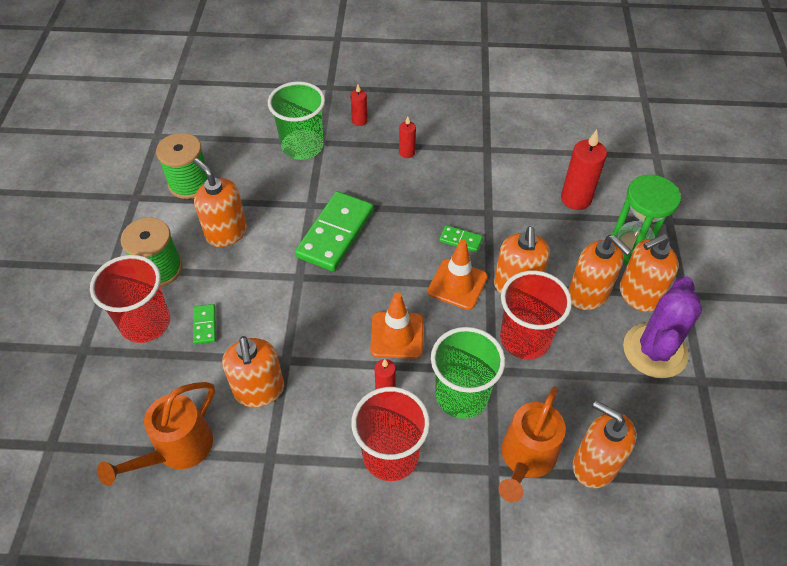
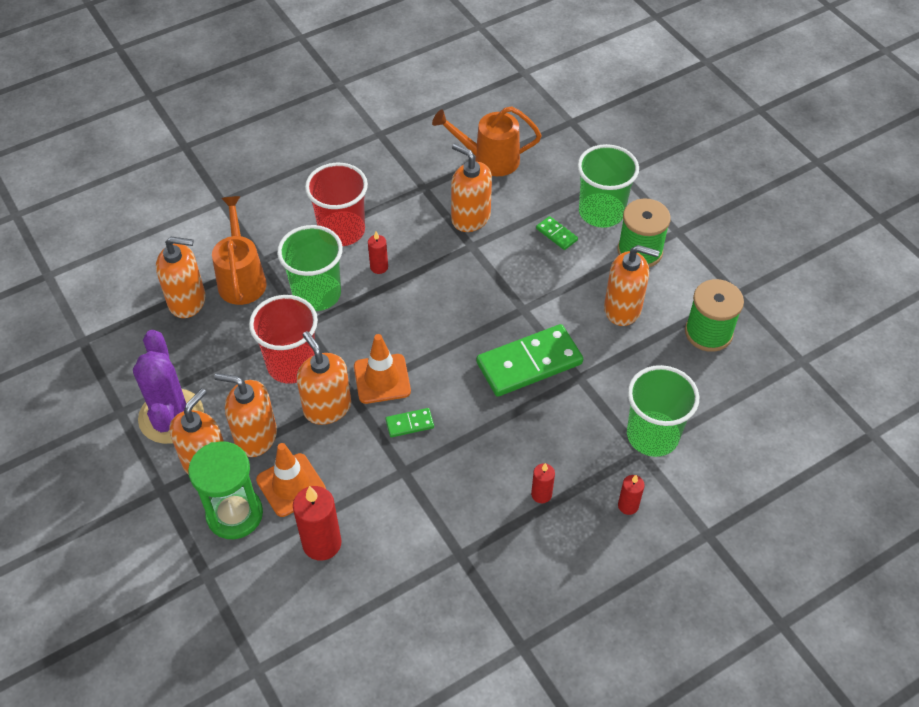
camera: 145 degrees right, 0 degrees up
(145, 323) = (601, 212): red cup -> green cup
(177, 450) = (489, 160): orange watering can -> orange watering can turned 90 degrees counterclockwise
(335, 233) = (529, 363): green domino -> green domino turned 75 degrees clockwise
(397, 335) = (401, 308): orange traffic cone -> orange traffic cone (291, 485)

